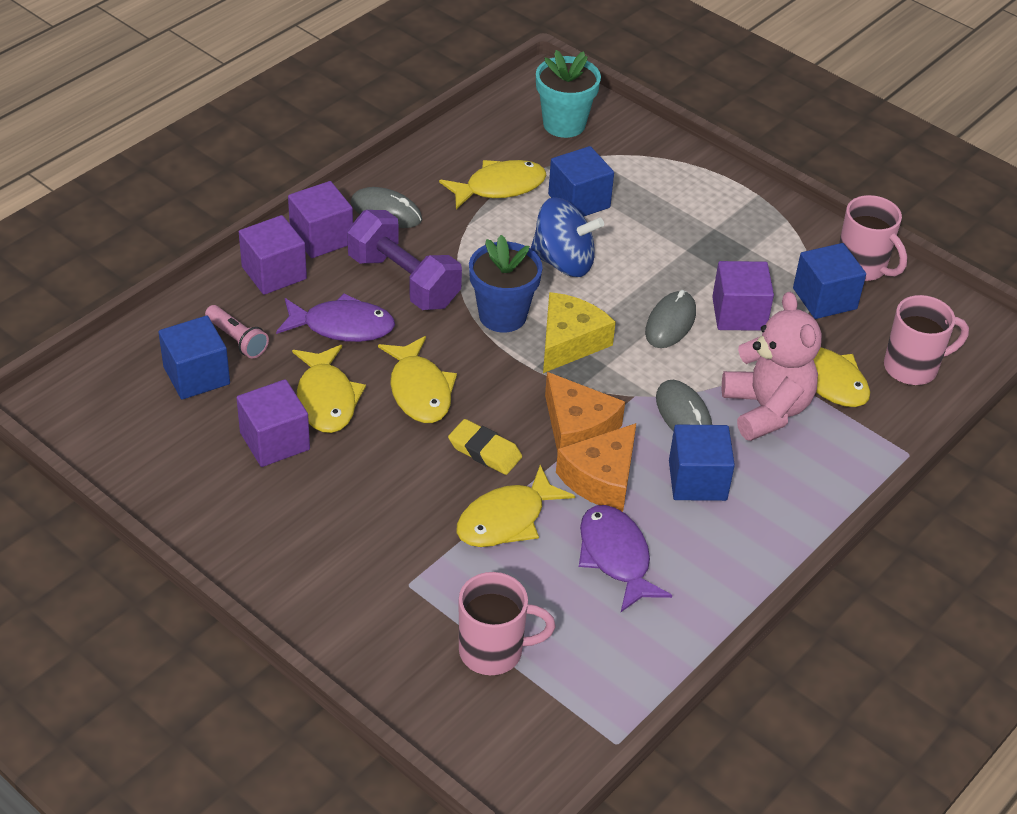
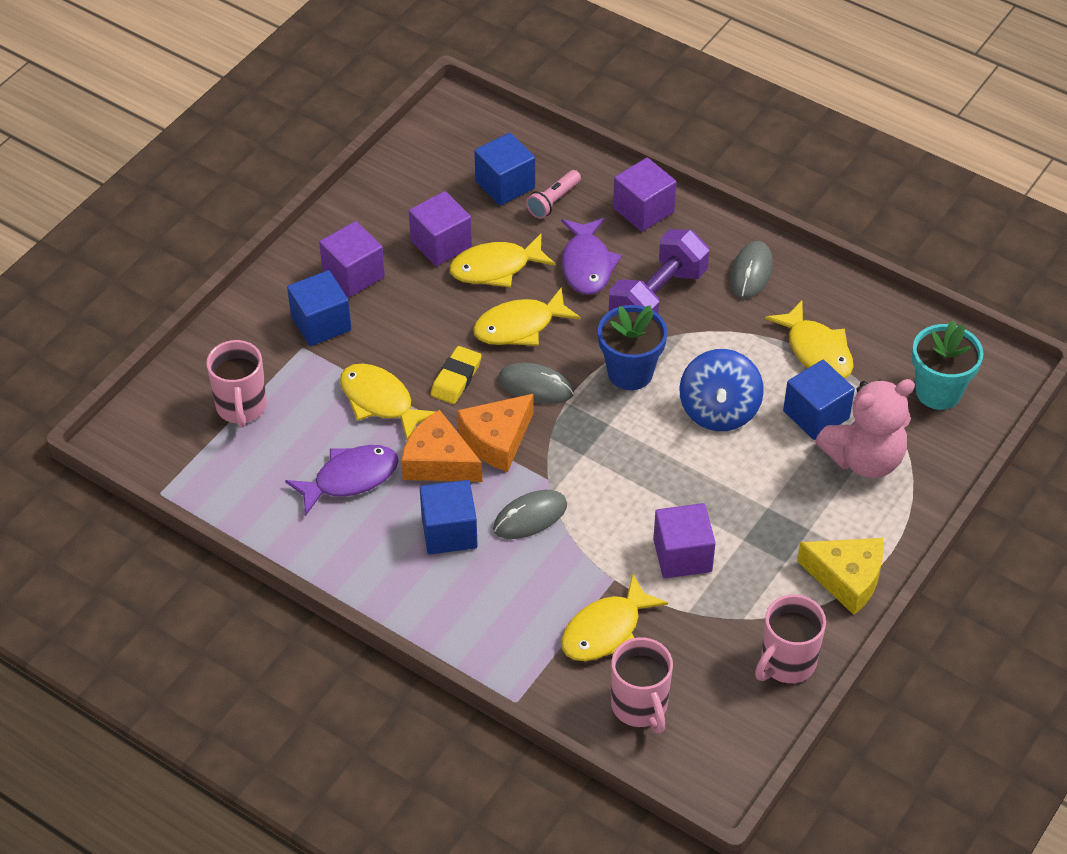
camera: 85 degrees right, 5 degrees up
(321, 237) = (700, 233): purple cube -> purple cube (353, 274)
(569, 342) = (607, 425): yellow cheese -> yellow cheese (846, 578)
(670, 323) = (654, 500): grey mouse -> grey mouse (535, 386)
(766, 409) = (551, 582): pink teddy bear -> pink teddy bear (864, 459)
(824, 298) = (726, 628): blue cube -> blue cube (321, 323)

